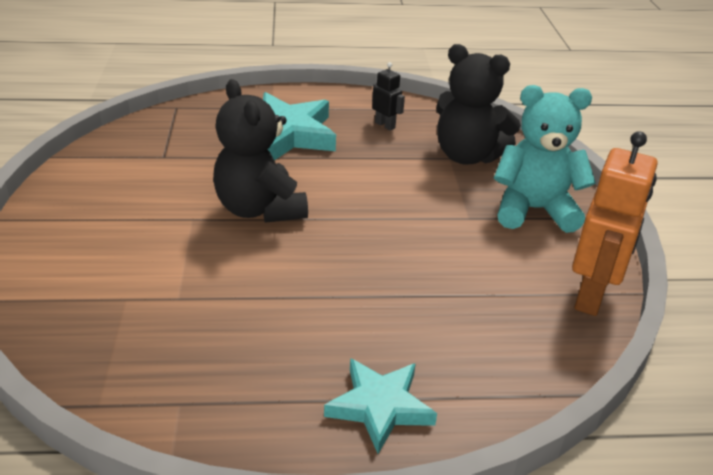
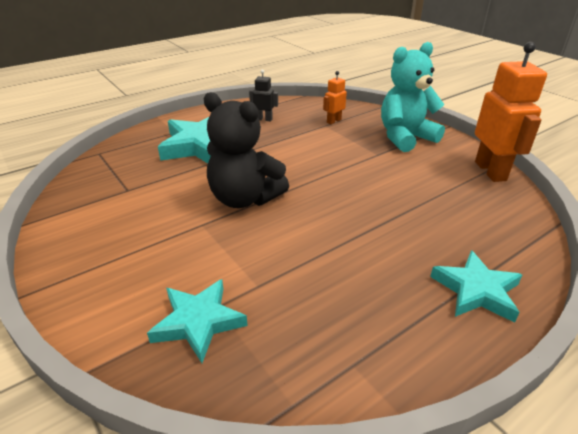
camera: 30 degrees left, 0 degrees up
(98, 304) = (198, 322): none -> turquoise star
(467, 156) = (333, 121): black teddy bear -> orange robot

